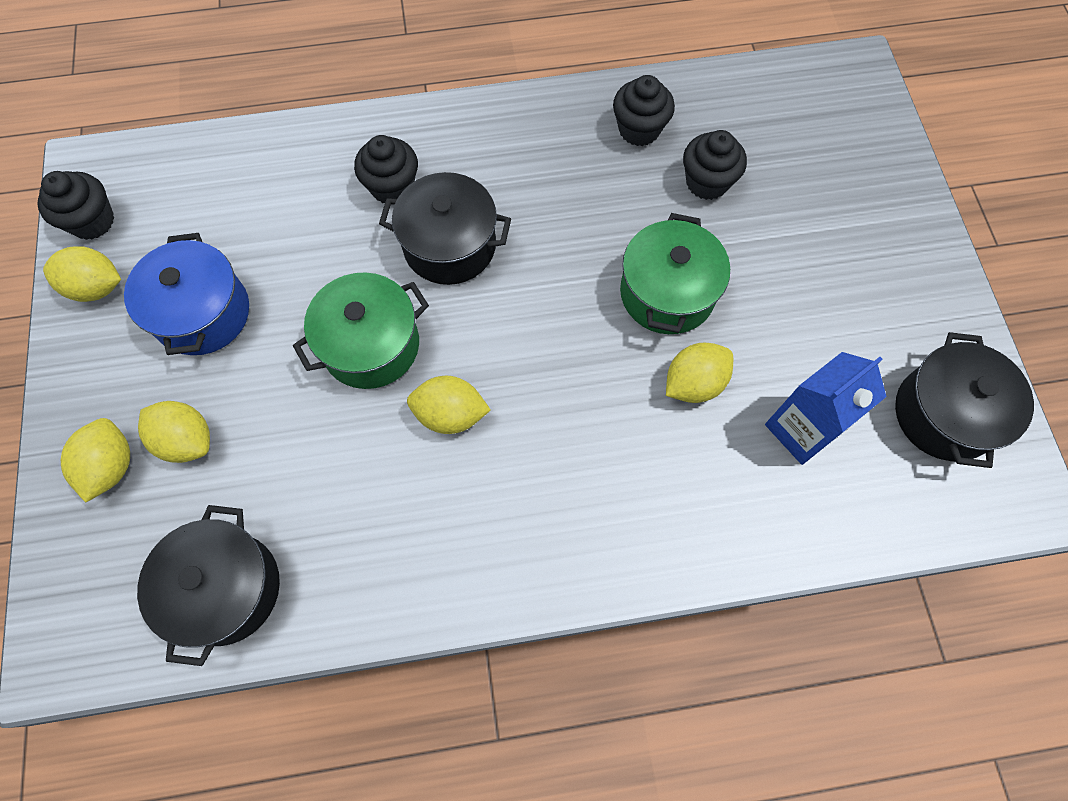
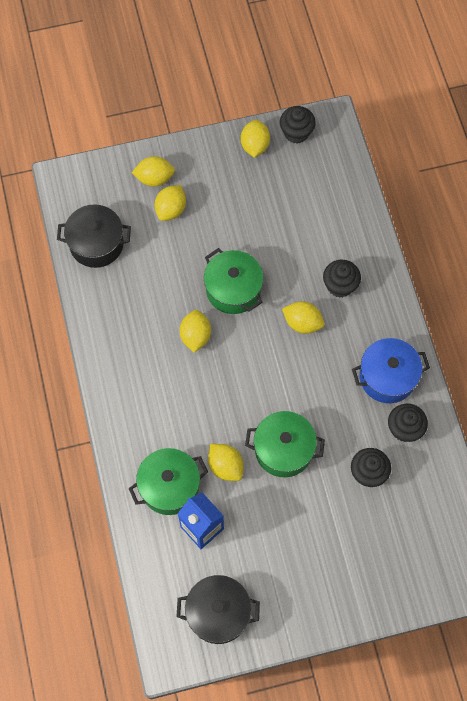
camera: 85 degrees right, 0 degrees up
(202, 313) = (244, 201): blue pot -> blue pot (387, 377)
(449, 245) = (302, 323): black pot -> yellow lemon
(730, 478) = (169, 486): none -> green pot

